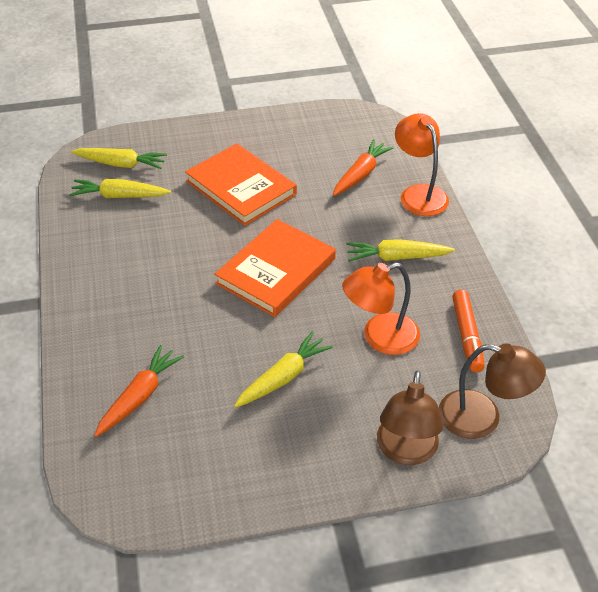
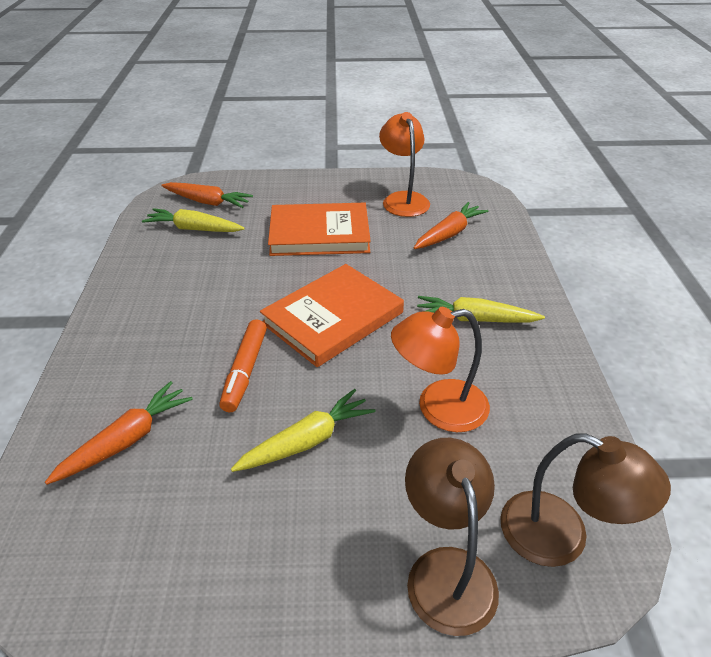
camera: 10 degrees right, 5 degrees down
(121, 164) = (207, 202): yellow carrot -> orange carrot
(241, 188) = (319, 234): orange book -> orange book turned 60 degrees counterclockwise
(406, 451) = (446, 570): brown lamp -> brown lamp turned 150 degrees clockwise
(419, 194) = (510, 258): orange lamp -> orange lamp (403, 199)
(467, 335) = (550, 420): orange marker -> orange marker (245, 371)

